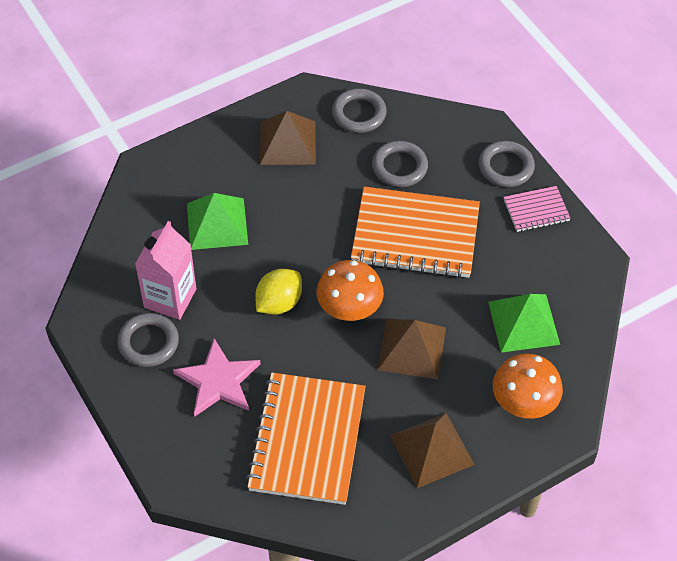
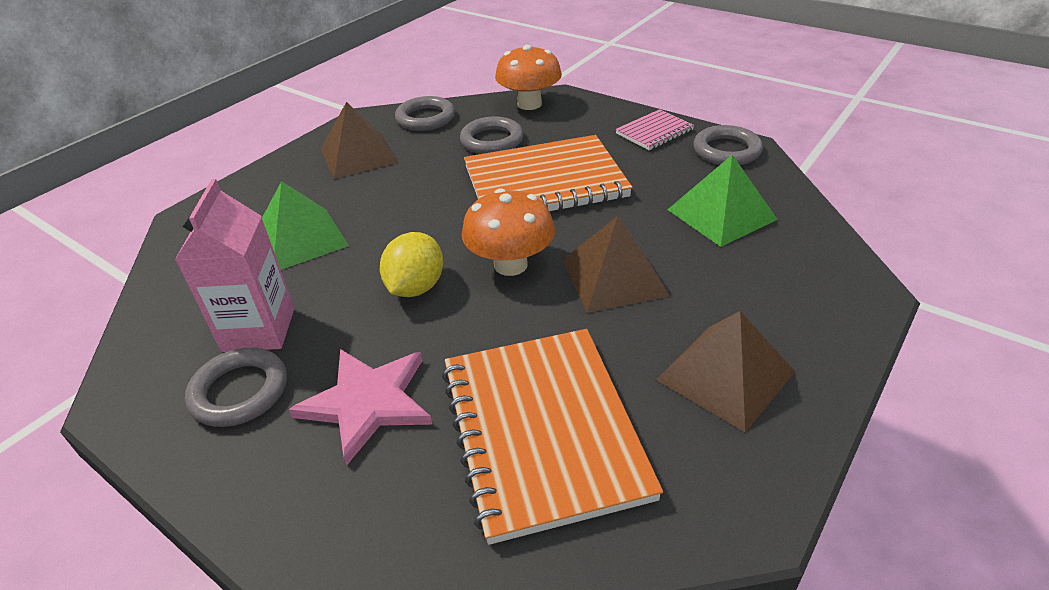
camera: 20 degrees left, 15 degrees down
(506, 167) = (599, 113): grey ring -> grey ring (726, 151)
(523, 403) = (791, 284): orange mushroom -> orange mushroom (529, 104)

